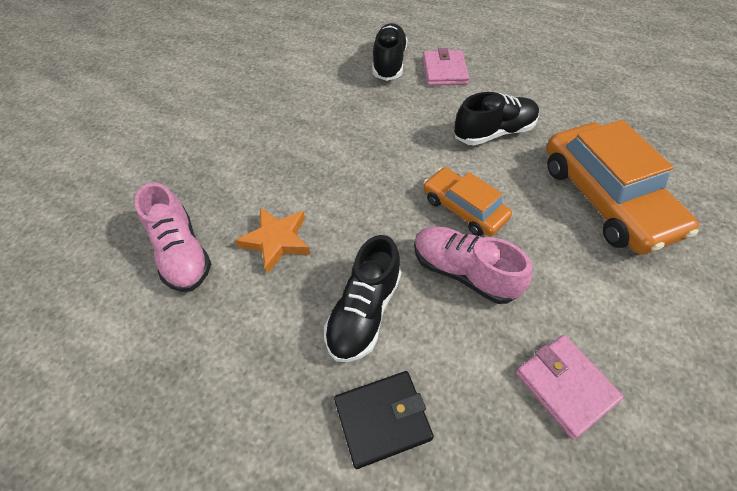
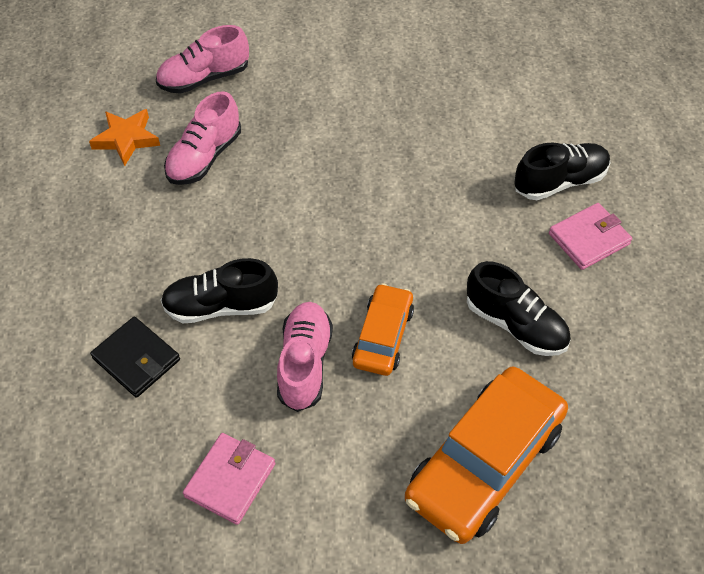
camera: 60 degrees right, 0 degrees up
(90, 214) = (204, 78): none -> pink shoe
(276, 241) = (254, 211): orange star -> orange star (126, 139)

